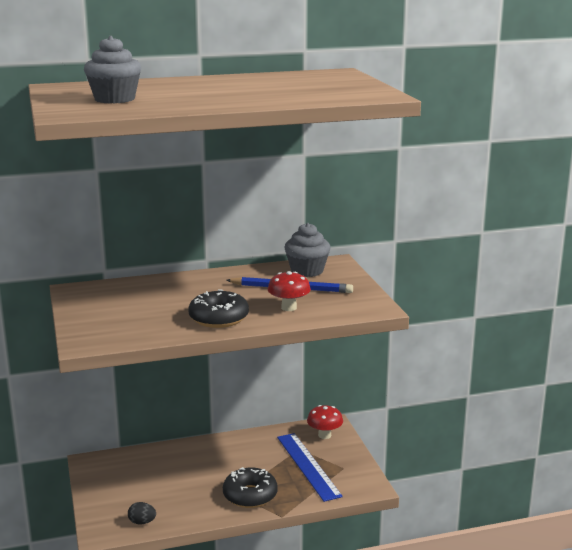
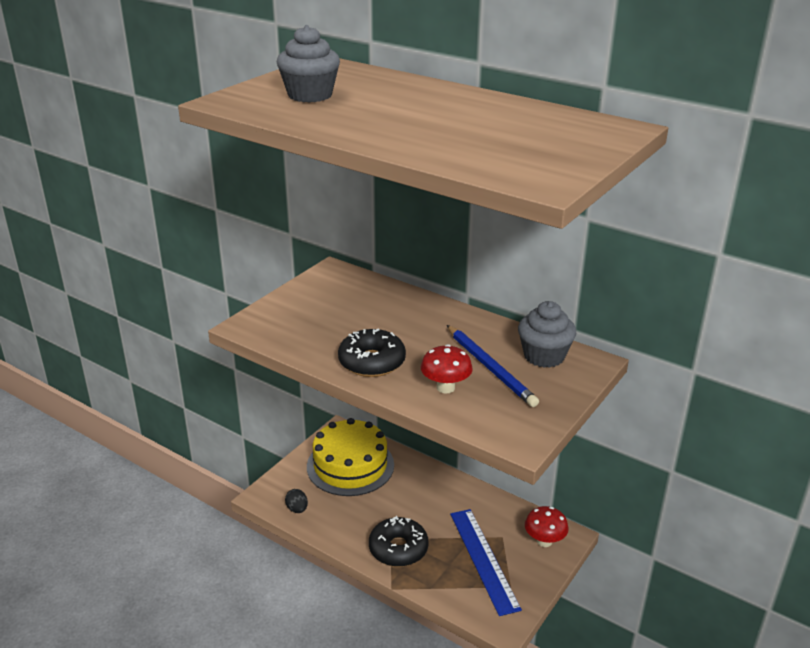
camera: 50 degrees right, 10 degrees up
(135, 475) = (350, 465): none -> yellow cake
(308, 466) = (483, 559): blue ruler -> blue ruler turned 45 degrees counterclockwise

